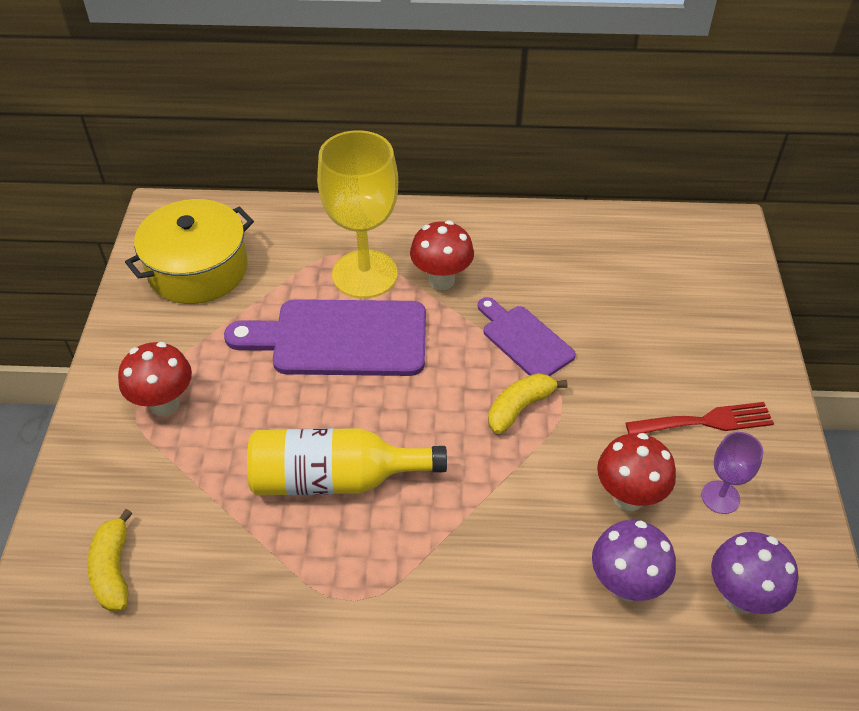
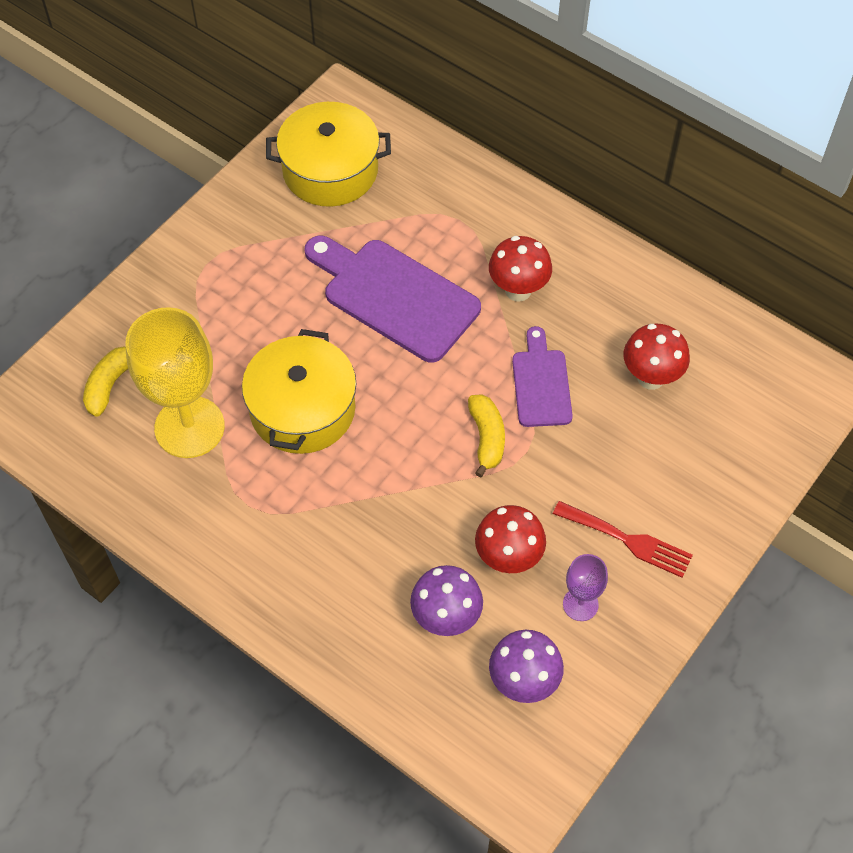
camera: 35 degrees right, 10 degrees up
(164, 404) = (226, 277): red mushroom -> red mushroom (651, 377)
(334, 478) = (303, 409): yellow bottle -> yellow pot
(364, 274) = (459, 249): yellow goblet -> yellow goblet (189, 427)
(520, 408) = (487, 438): yellow banana -> yellow banana turned 90 degrees clockwise

